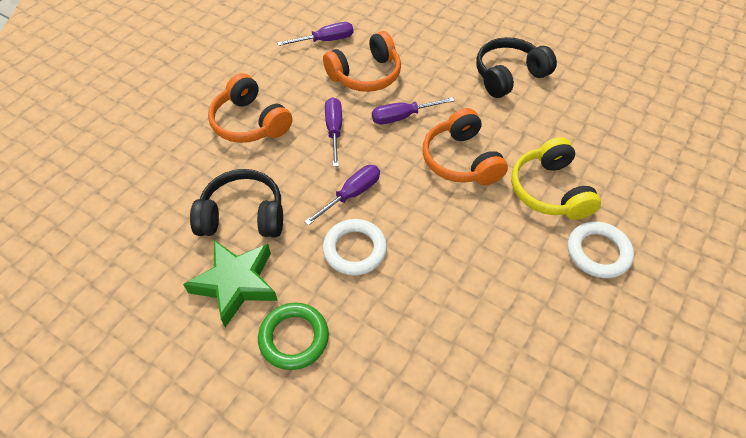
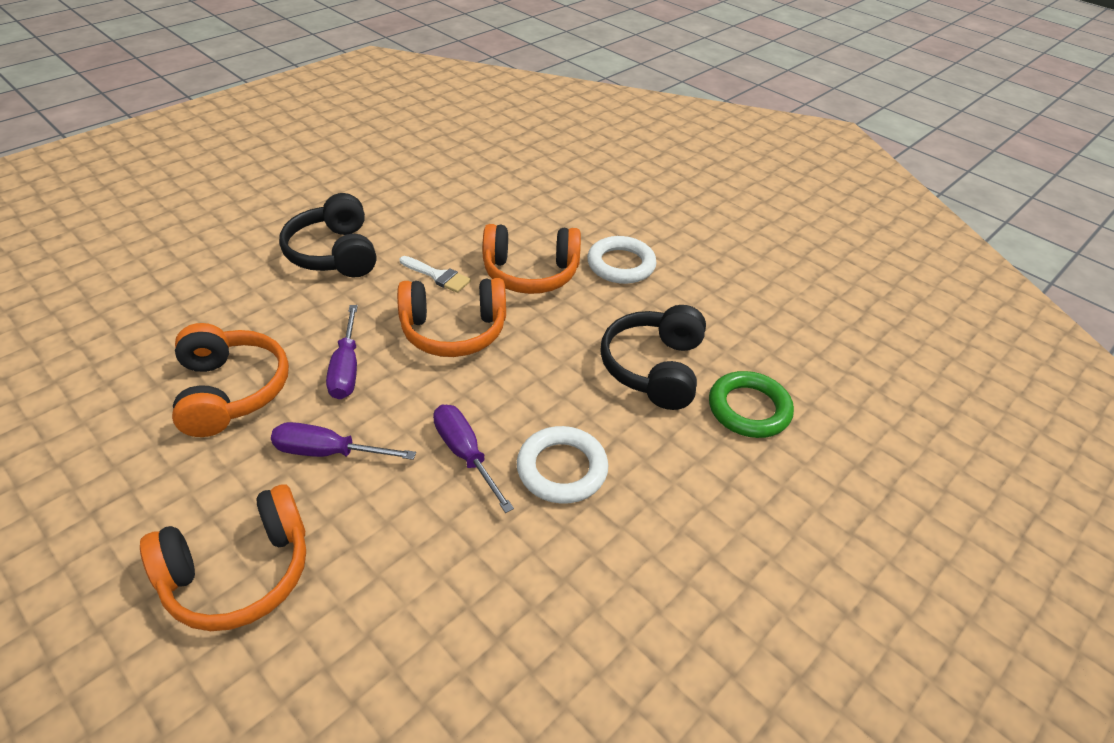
camera: 80 degrees left, 10 degrees down
(236, 284) = (585, 633): green star -> none
(243, 216) = (453, 608): black headphones -> black headphones (654, 368)
(294, 338) = (688, 565): green ring -> green ring (749, 409)
(325, 40) = (107, 426): purple screwdriver -> none
(515, 136) = (438, 276): none -> white brush
(550, 190) = (530, 273): yellow headphones -> orange headphones

